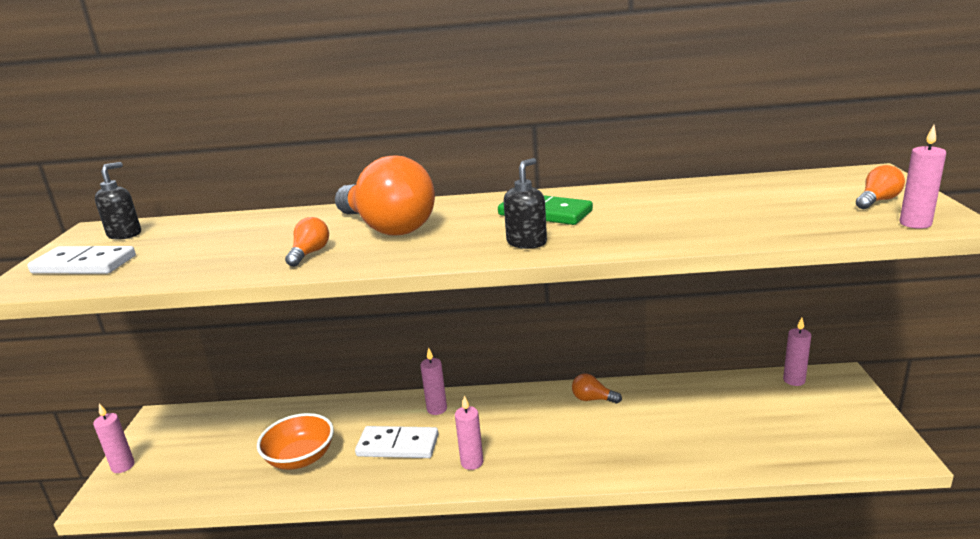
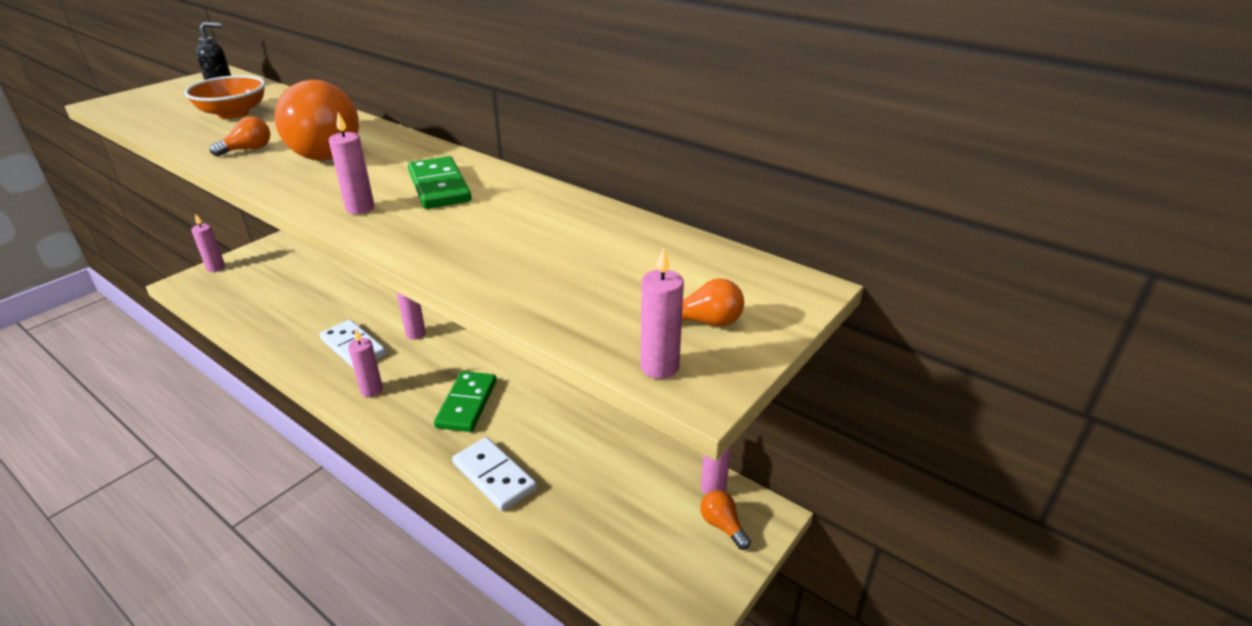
camera: 35 degrees right, 10 degrees up
(84, 264) = (157, 101): white domino -> white domino (494, 476)
(300, 458) = (294, 320): orange bowl -> orange bowl (233, 113)
(527, 242) = (360, 208): black soap dispenser -> pink candle
(563, 427) = (466, 404): none -> green domino
(593, 399) = (524, 394): orange light bulb -> orange light bulb (722, 526)

